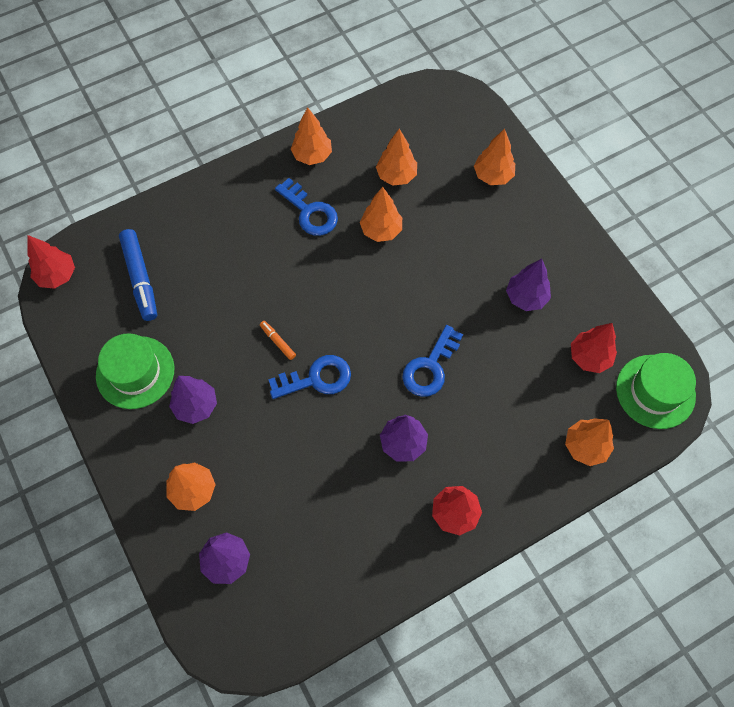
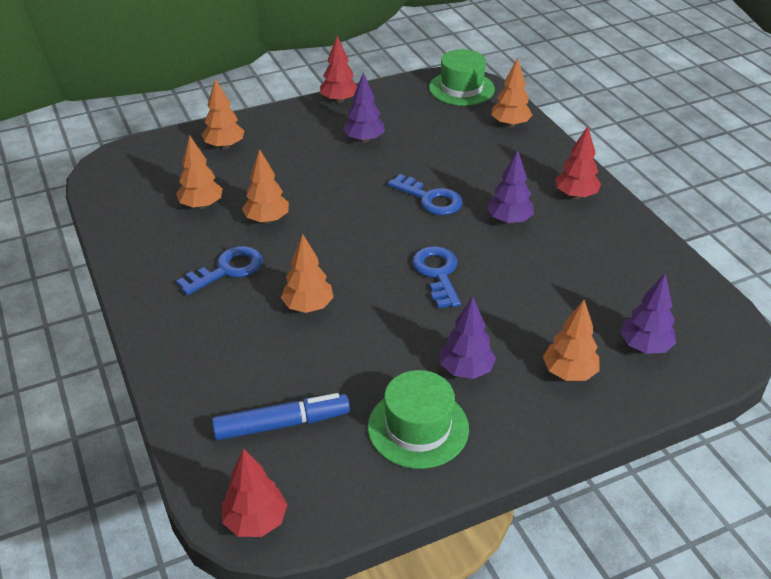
camera: 85 degrees left, 25 degrees down
(278, 342) = (390, 301): orange marker -> none
(312, 155) = (149, 265): orange tree -> orange tree (308, 307)
(589, 357) = (428, 114): red tree -> red tree (339, 100)

